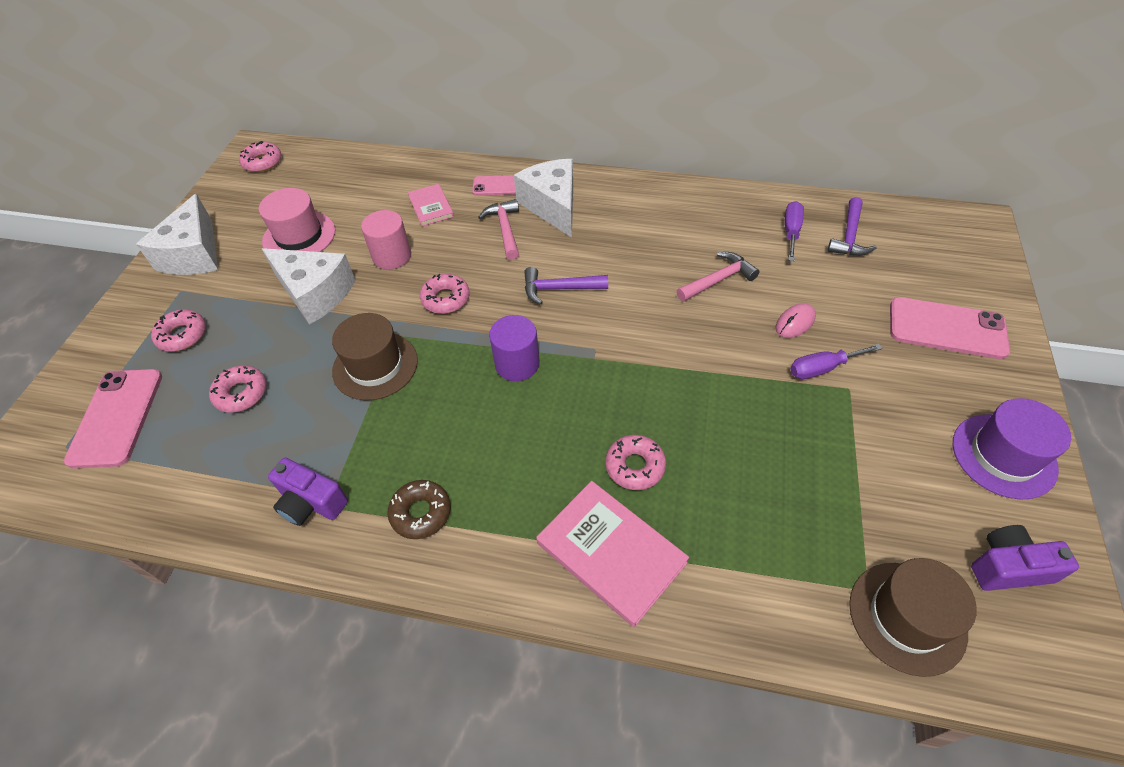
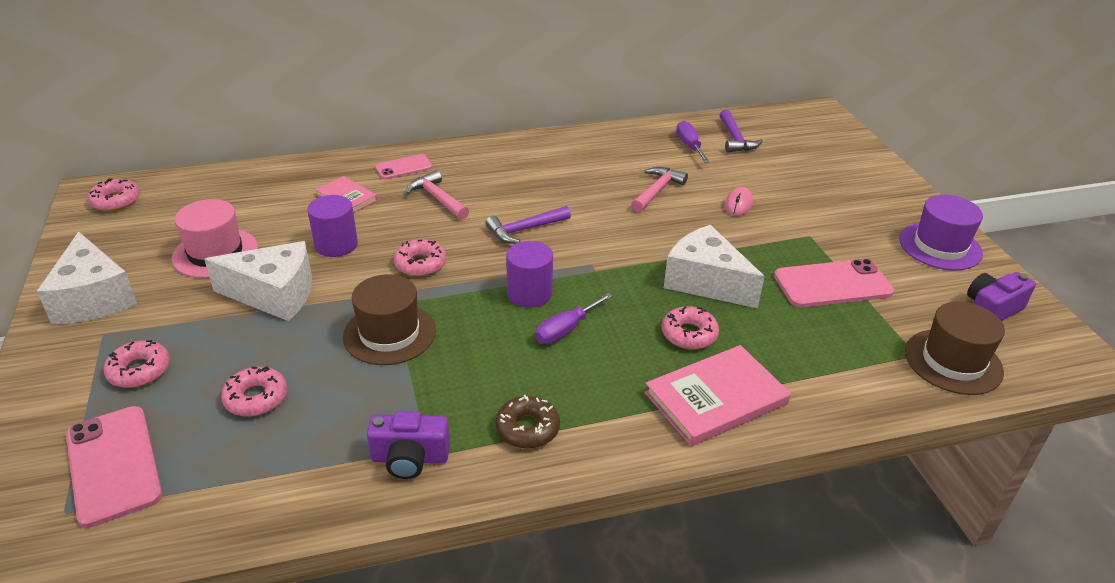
camera: 30 degrees left, 15 degrees down
(392, 256) = (336, 245): pink cylinder -> purple cylinder
(552, 206) = (470, 171): white cheese -> white cheese (705, 282)
(611, 553) = (716, 398): pink book -> pink book turned 45 degrees counterclockwise
(822, 368) = (781, 228): purple screwdriver -> purple screwdriver (565, 330)
(946, 328) = (847, 181): pink phone -> pink phone (832, 284)

